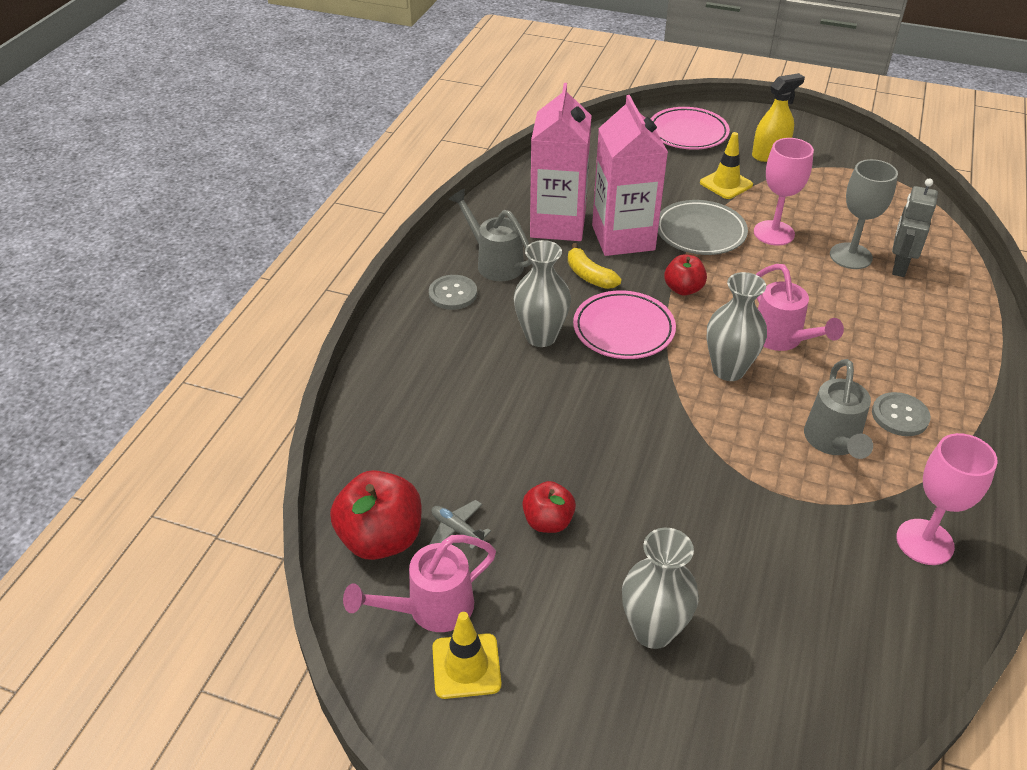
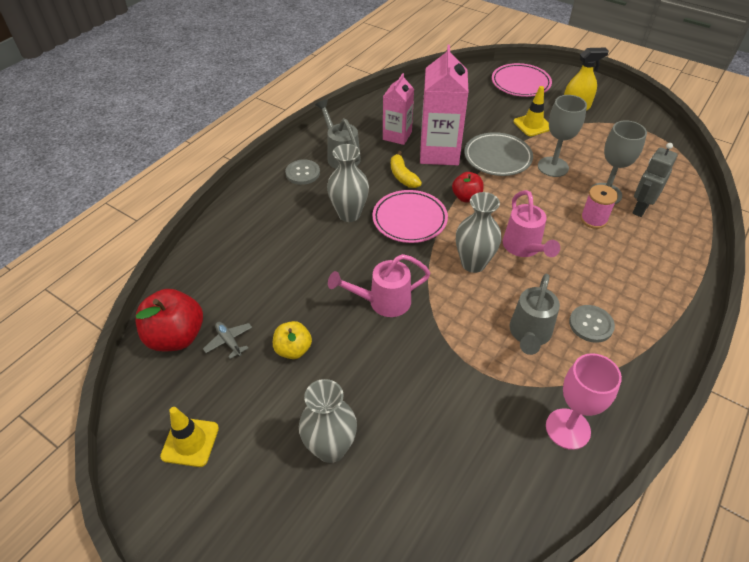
camera: 15 degrees right, 5 degrees up
(431, 609) = (185, 395): pink watering can -> pink watering can (383, 302)
(548, 521) = (293, 349): red apple -> yellow apple
(558, 224) = (397, 136): pink carton -> pink carton, size x0.62
(774, 233) = (553, 167): pink goblet -> grey goblet
(850, 289) = (593, 219): none -> pink spool

